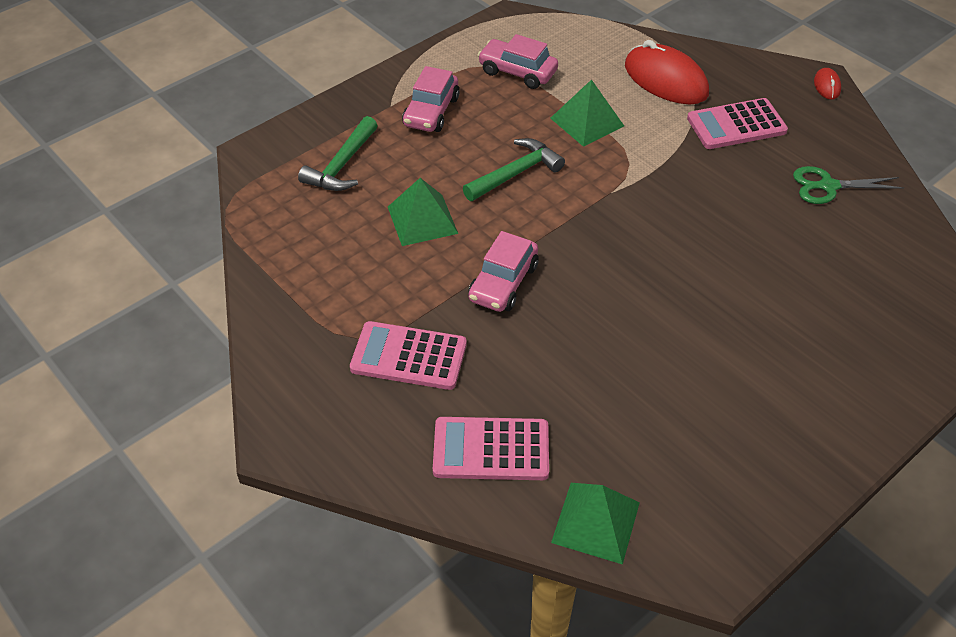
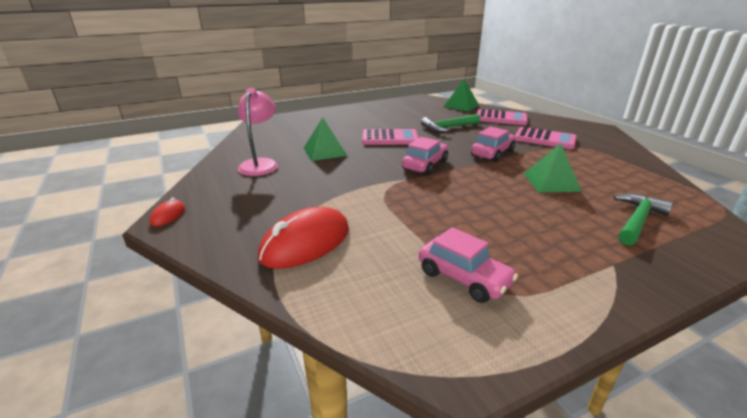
camera: 165 degrees left, 20 degrees down
(431, 112) = (563, 251): pink car -> pink car (425, 165)
(515, 173) = (478, 196): green hammer -> green hammer (448, 127)
(587, 122) = (405, 220): green pyramid -> green pyramid (325, 151)
(665, 80) = (305, 243): red mouse -> red mouse turned 75 degrees clockwise
(736, 125) = (280, 201): pink calculator -> pink calculator (390, 138)
(828, 186) = (260, 164): green scissors -> pink lamp

